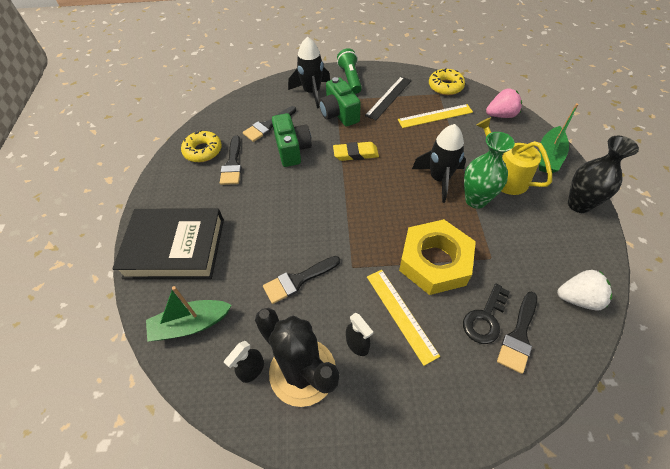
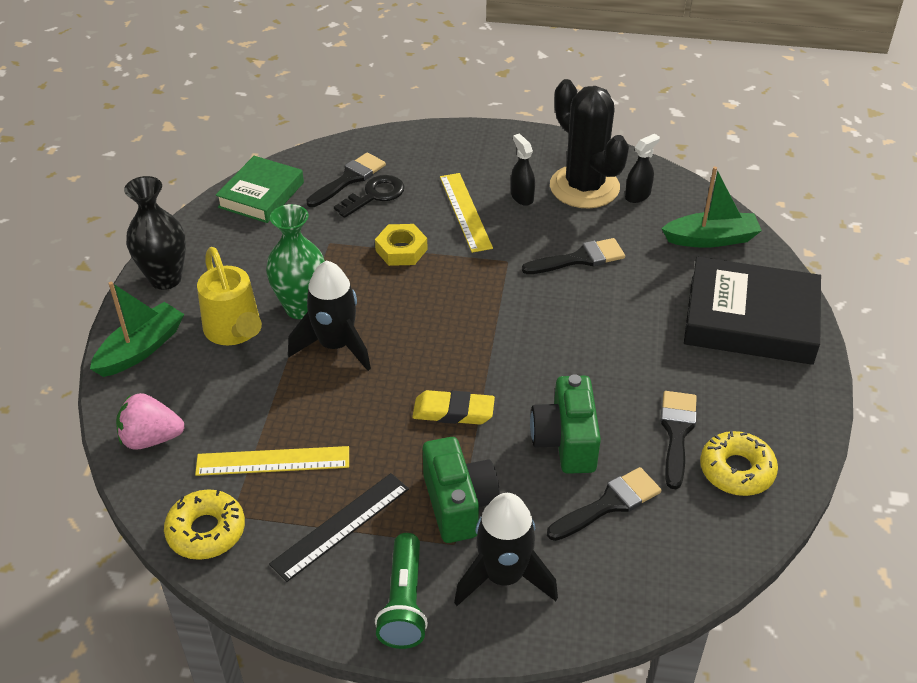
camera: 170 degrees left, 10 degrees down
(434, 261) = (401, 250): yellow nut -> yellow nut, size x0.53
(578, 298) = (261, 195): white strawberry -> green book

